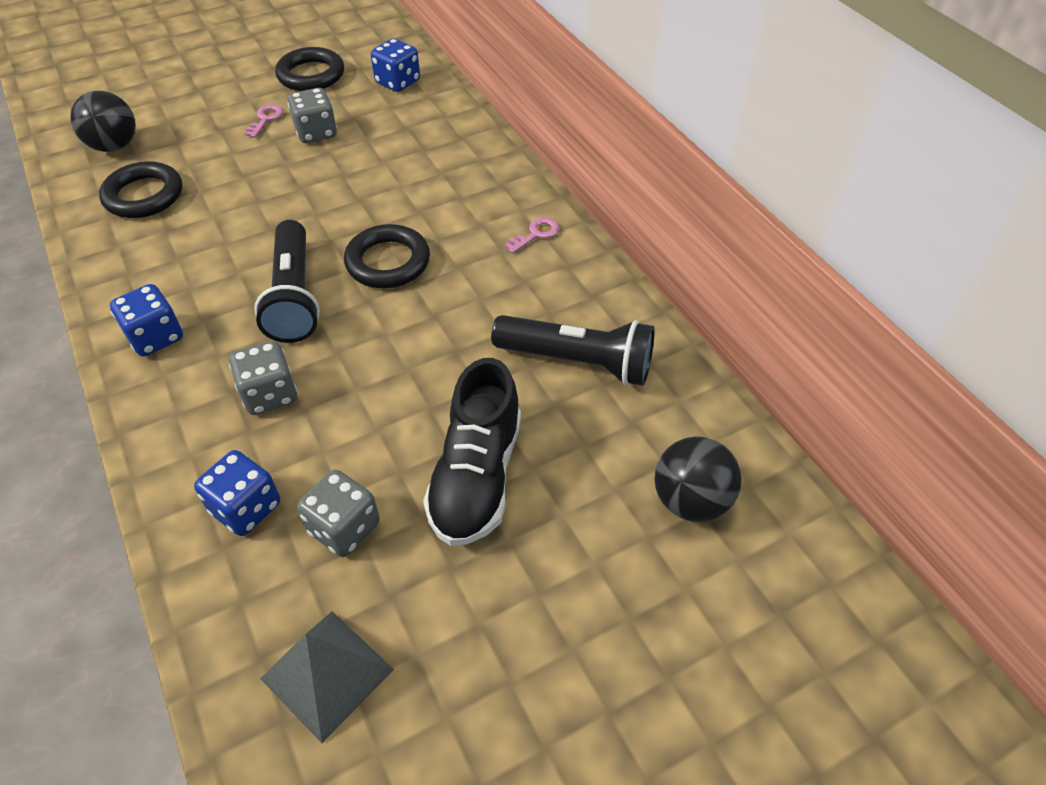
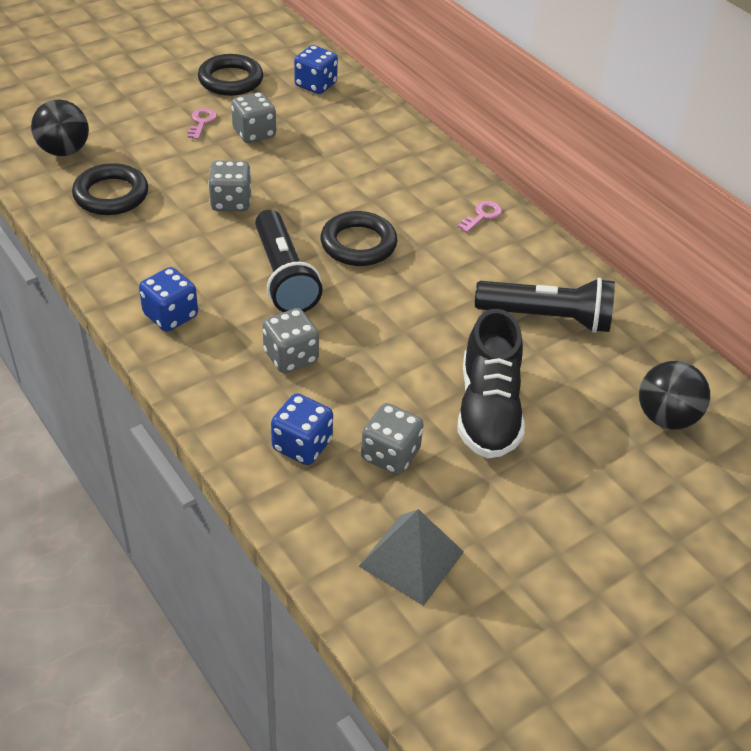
camera: 10 degrees left, 5 degrees down
(266, 208) = (231, 202): none -> grey dice

